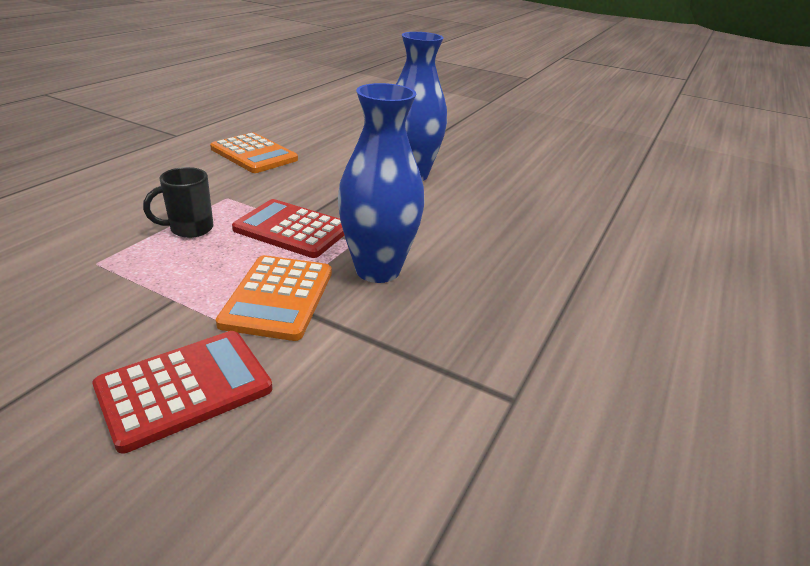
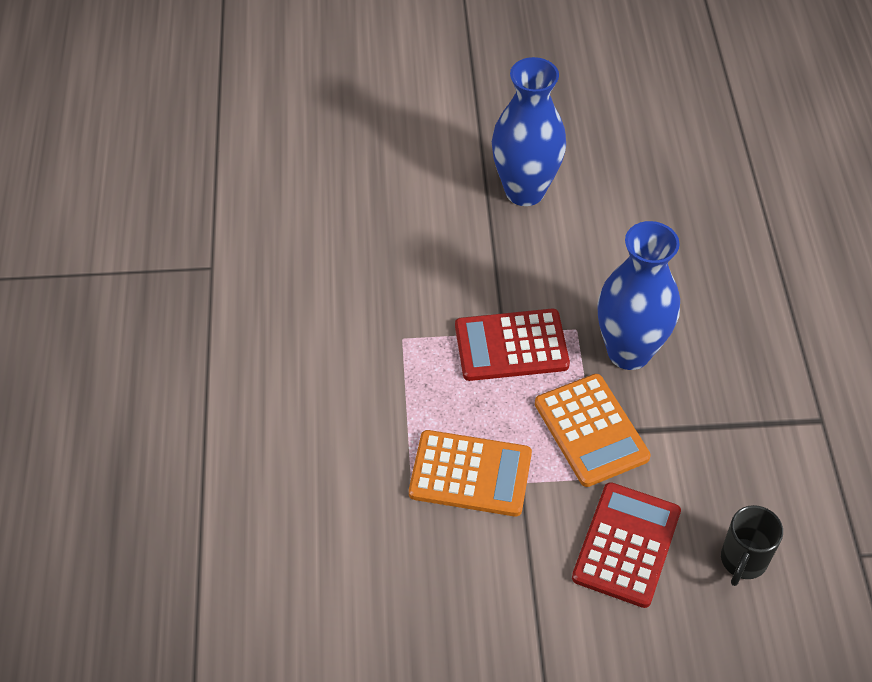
camera: 30 degrees left, 20 degrees up
(189, 229) = (429, 401): black mug -> black mug (743, 561)
(254, 154) = (338, 251): orange calculator -> orange calculator (470, 474)

